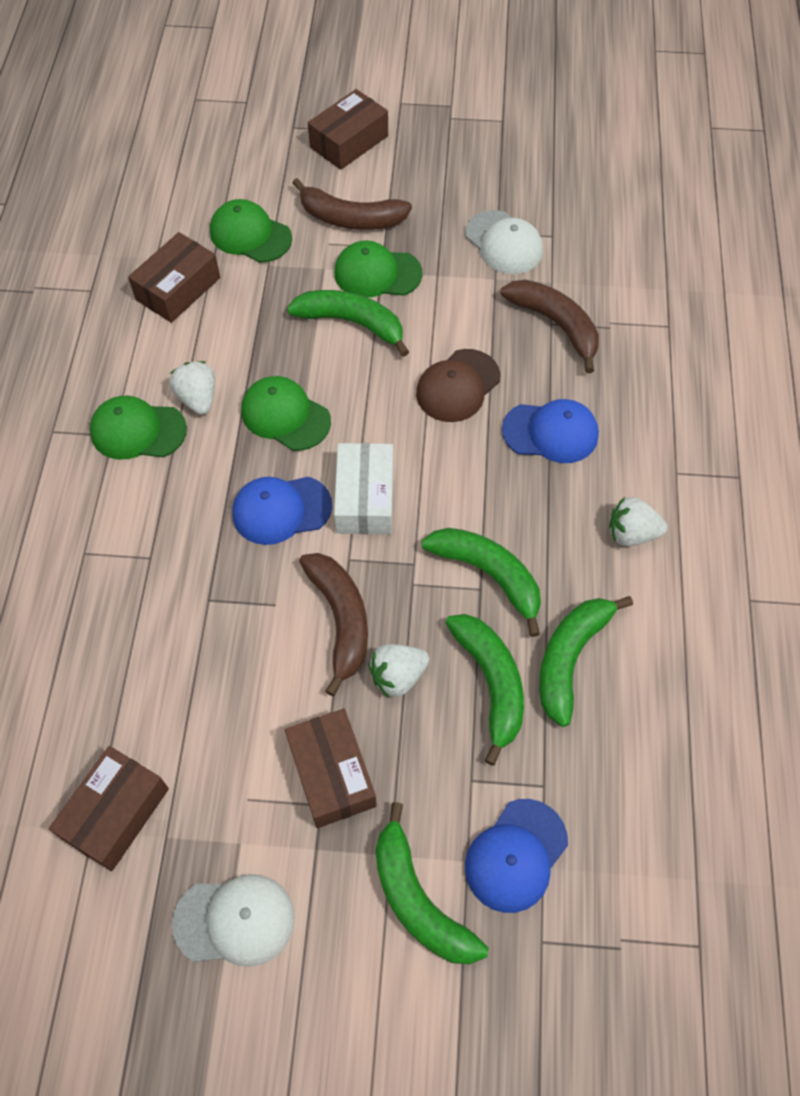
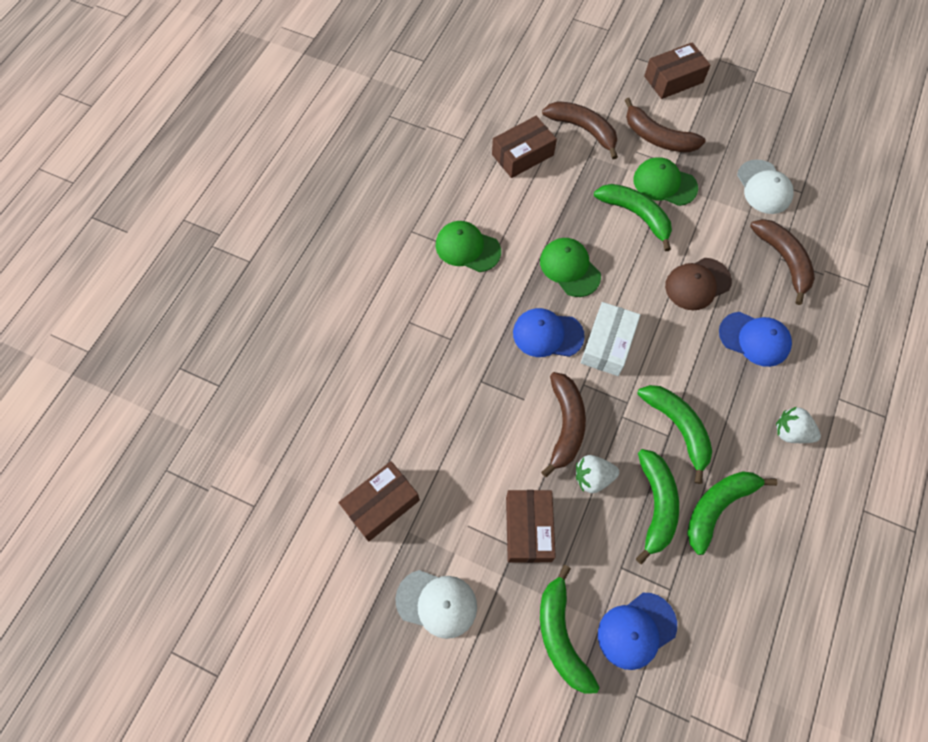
camera: 20 degrees right, 5 degrees up
(198, 398) = (514, 237): white strawberry -> none
(250, 235) = (583, 130): green cap -> brown banana

